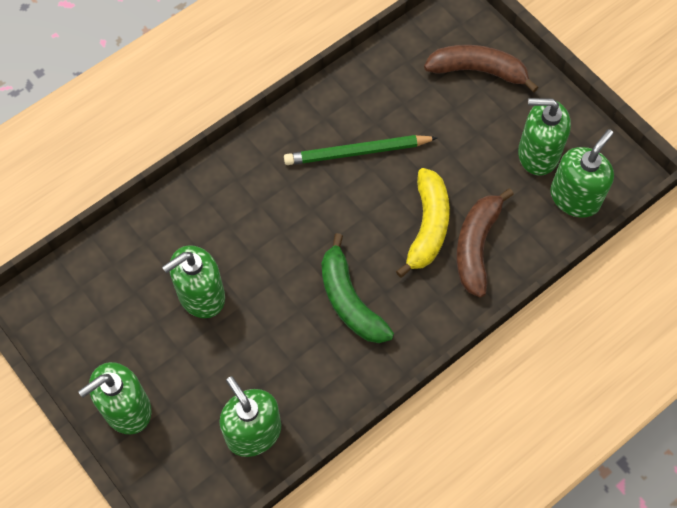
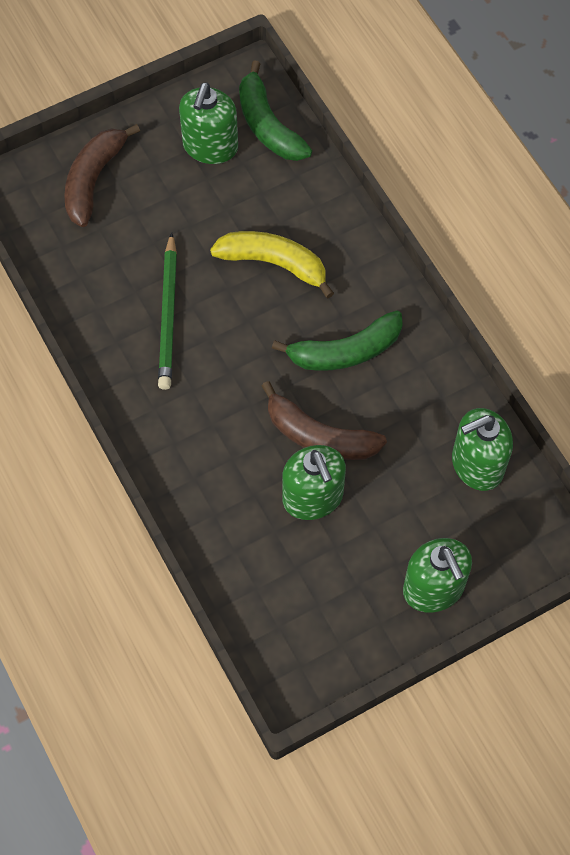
camera: 80 degrees left, 0 degrees up
(476, 246) = (306, 223): brown banana -> brown banana (319, 436)
(575, 197) = (268, 125): green soap dispenser -> green banana

